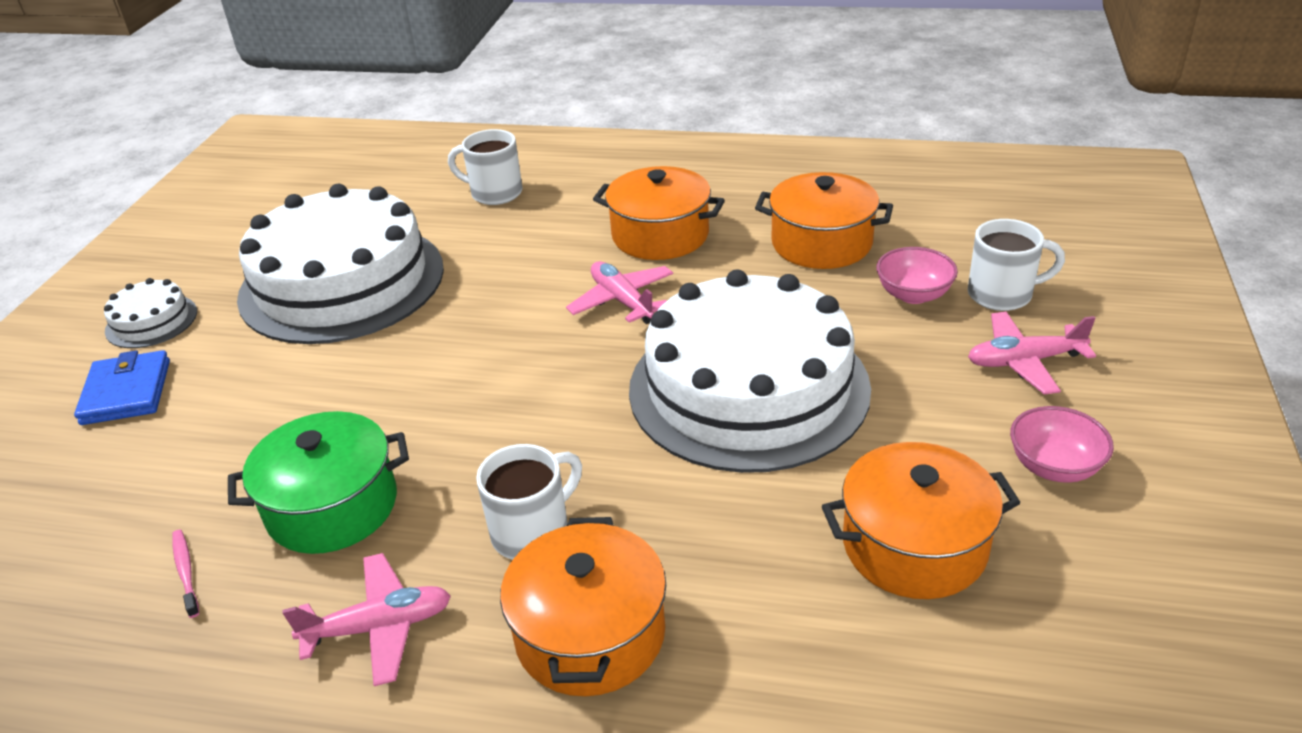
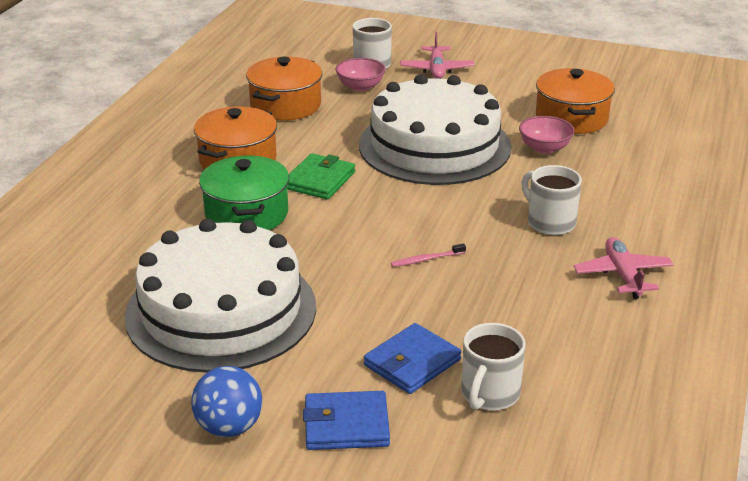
camera: 85 degrees left, 5 degrees down
(151, 321) = (229, 427): white cake -> blue ball
(186, 572) = (573, 358): pink toothbrush -> pink toothbrush (426, 259)
(217, 426) = (412, 362): none -> blue wallet
(332, 506) = (516, 298): green pot -> green pot (246, 214)
(494, 193) = (113, 231): white mug -> white mug (489, 395)
(590, 634) = (627, 207): orange pot -> none
(622, 301) = (319, 180): pink plane -> green wallet
(1054, 467) = (521, 78): pink bowl -> pink bowl (544, 148)

